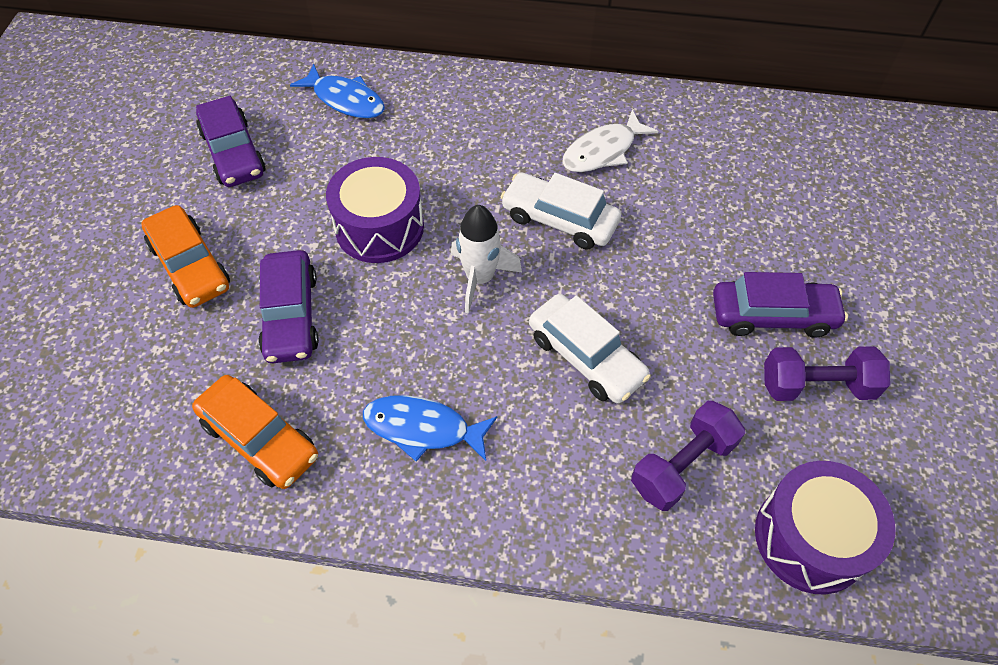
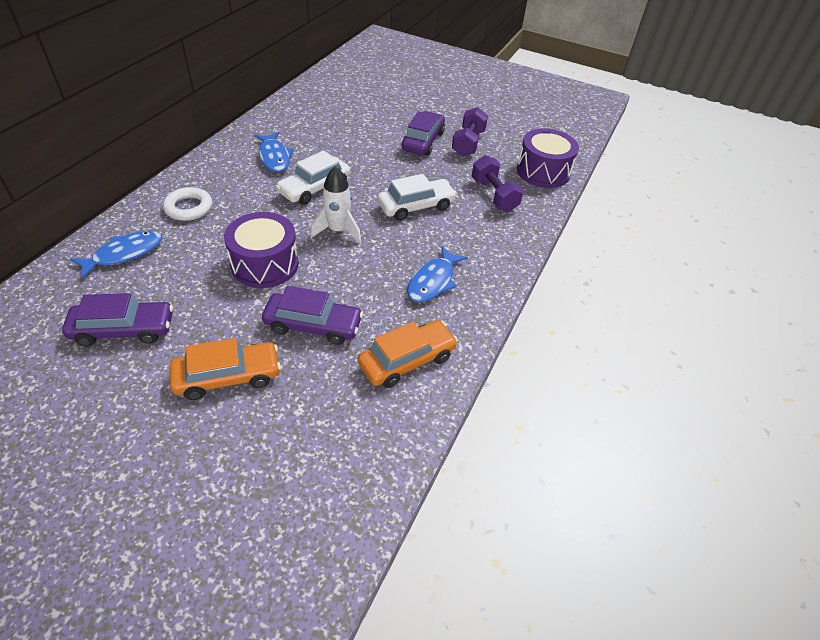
camera: 75 degrees left, 10 degrees down
(450, 115) = (189, 208): none -> white ring
(603, 151) = (274, 157): white fish -> blue fish

